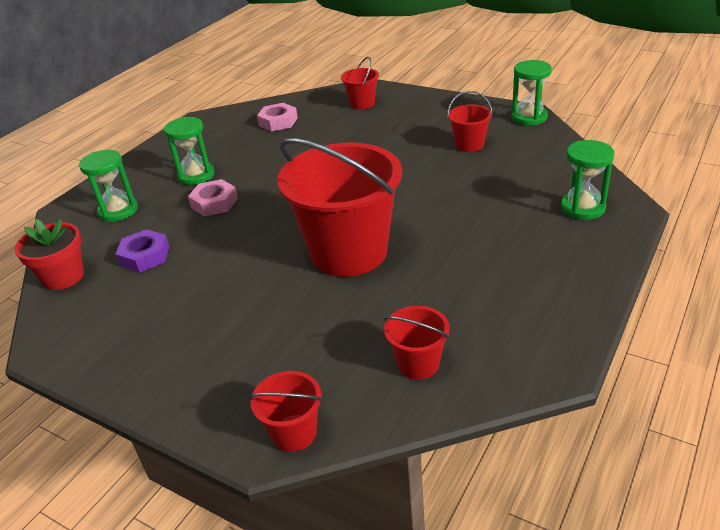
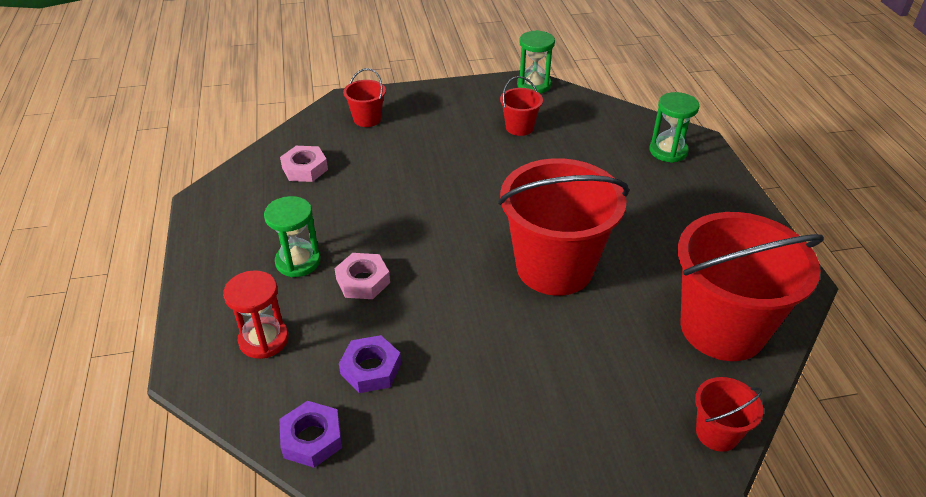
camera: 45 degrees left, 5 degrees up
(63, 277) = (312, 438): red flower pot -> purple nut
(118, 211) = (264, 340): green hourglass -> red hourglass
(418, 364) = (722, 328): red bucket -> red bucket, size x2.25

